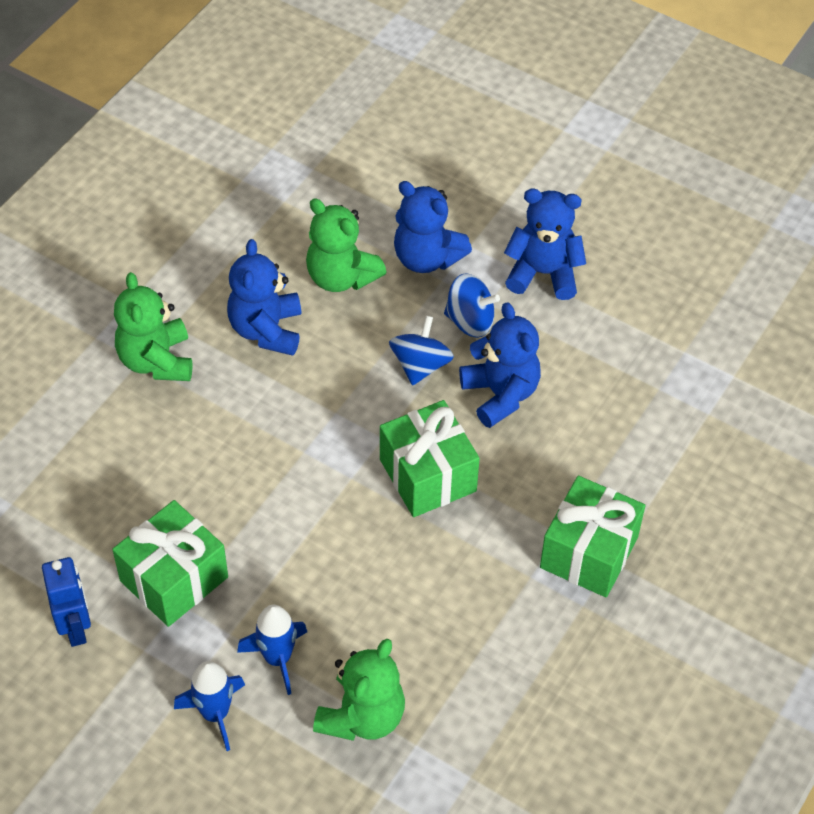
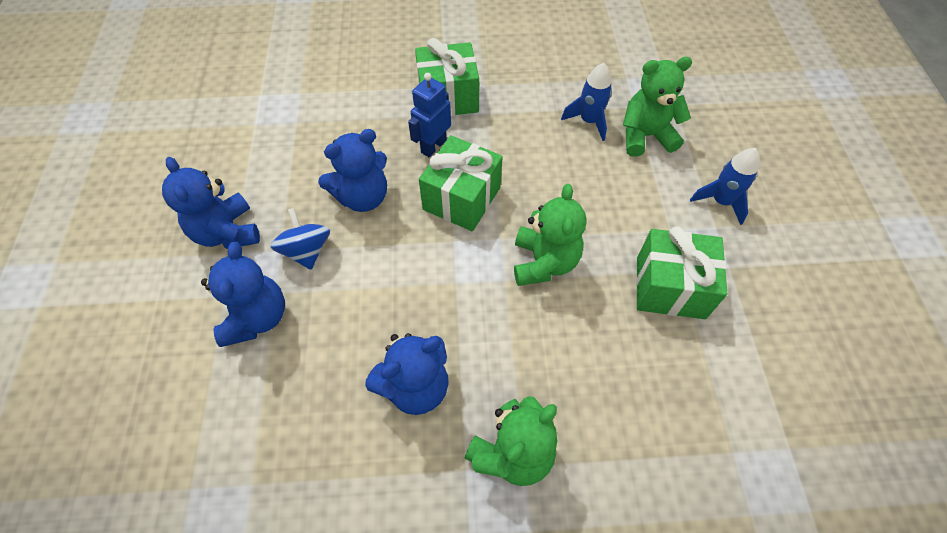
camera: 125 degrees left, 5 degrees up
(76, 627) = (761, 319): blue robot -> blue robot (433, 146)
(277, 658) = (657, 195): blue rocket -> blue rocket (589, 121)
(341, 277) = (318, 368): green teddy bear -> green teddy bear (544, 262)
(420, 365) = (372, 256): blue spinning top -> none
(500, 394) = (363, 197): blue teddy bear -> blue teddy bear turned 150 degrees counterclockwise

